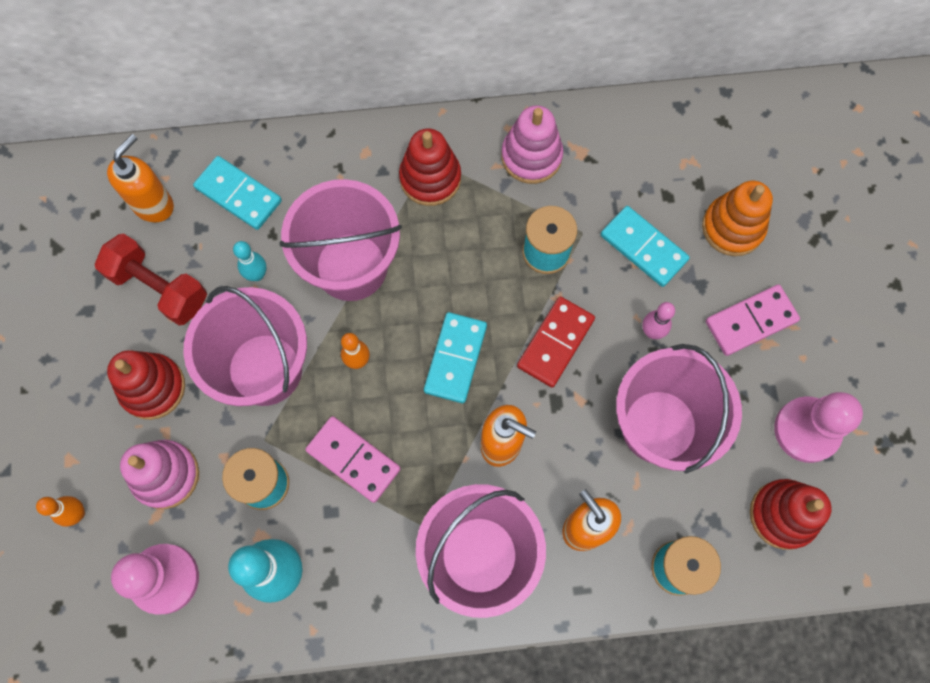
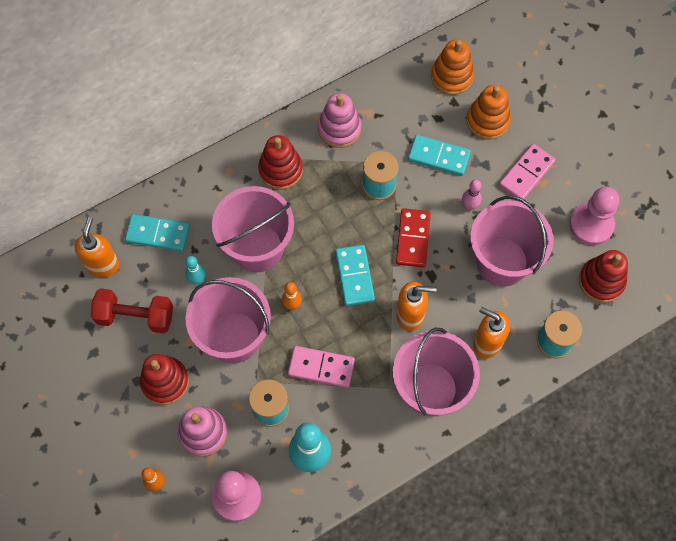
camera: 25 degrees left, 5 degrees down
(713, 148) = (452, 77): none -> orange stacking toy

